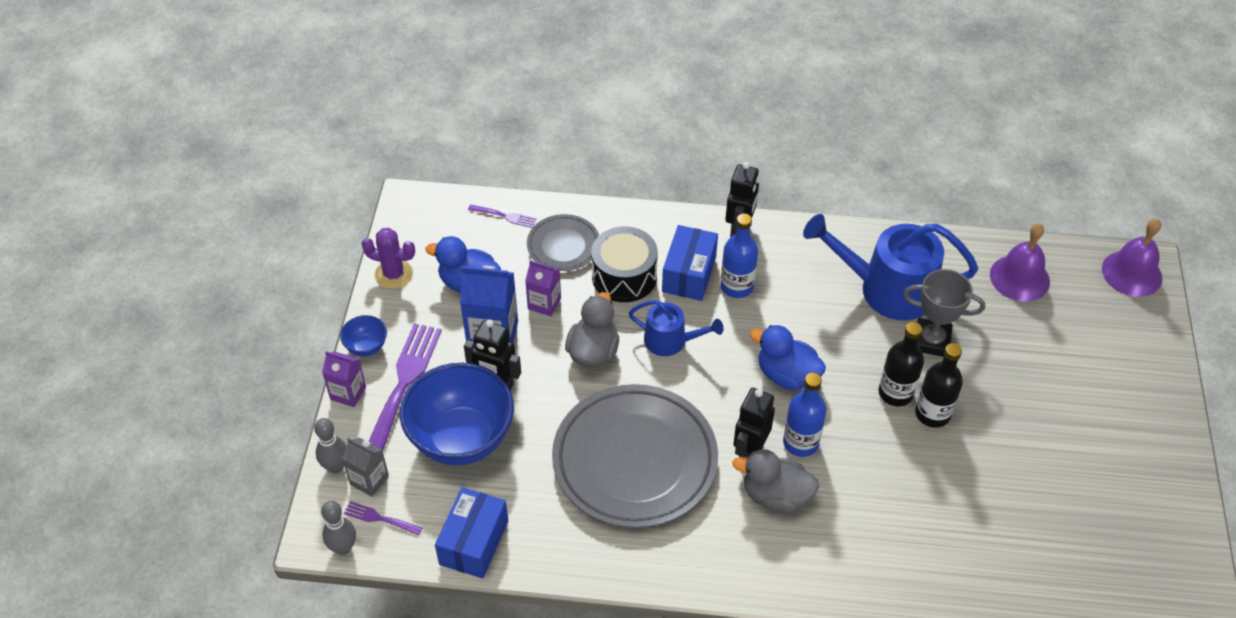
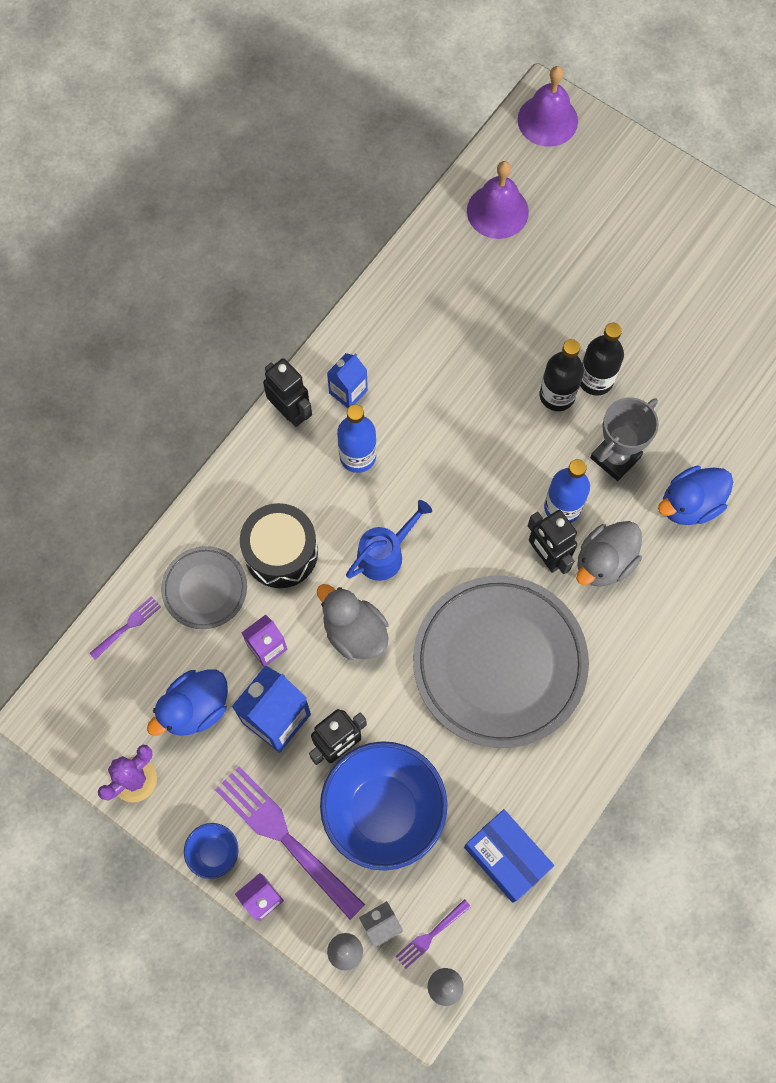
camera: 60 degrees left, 20 degrees up
(689, 274) = (316, 490): blue box -> none
(784, 256) = (348, 392): none -> blue carton
(786, 375) = (484, 474): blue duck -> blue duck (689, 504)
(887, 289) = (442, 328): blue watering can -> none
(931, 341) = (520, 329): grey trophy -> grey trophy (615, 457)

